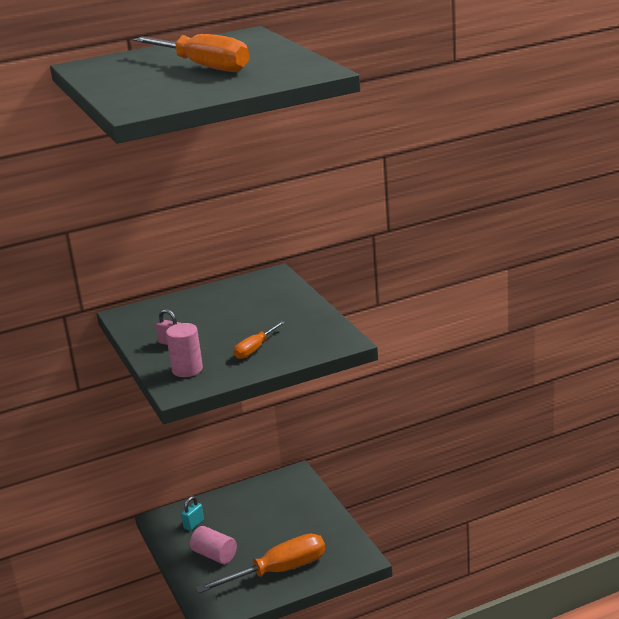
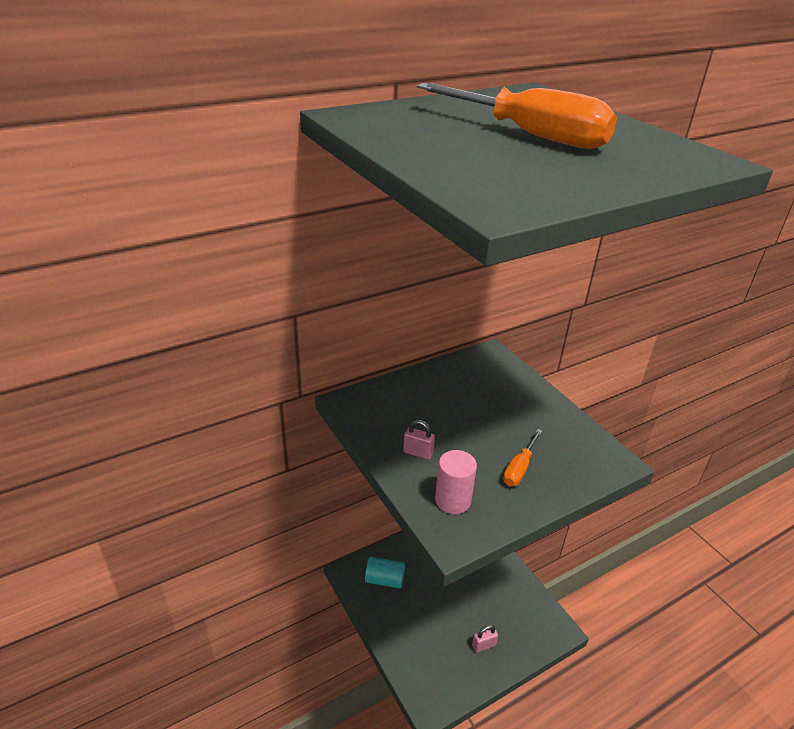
camera: 10 degrees left, 10 degrees up
(194, 524) = (385, 579): turquoise padlock -> turquoise cylinder
(214, 555) = (414, 622): pink cylinder -> none
(279, 571) = (483, 645): orange screwdriver -> pink padlock

